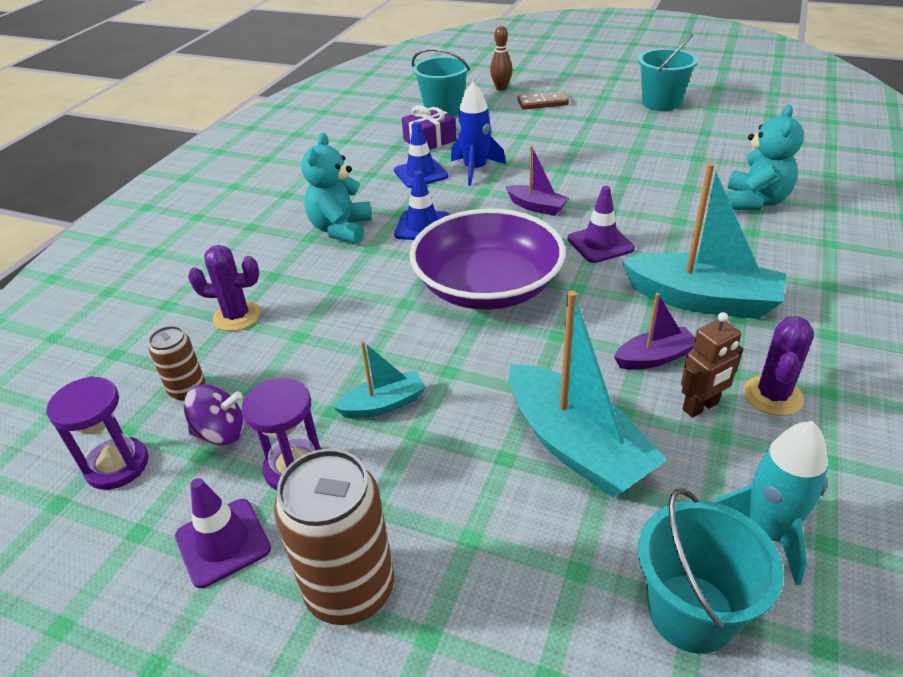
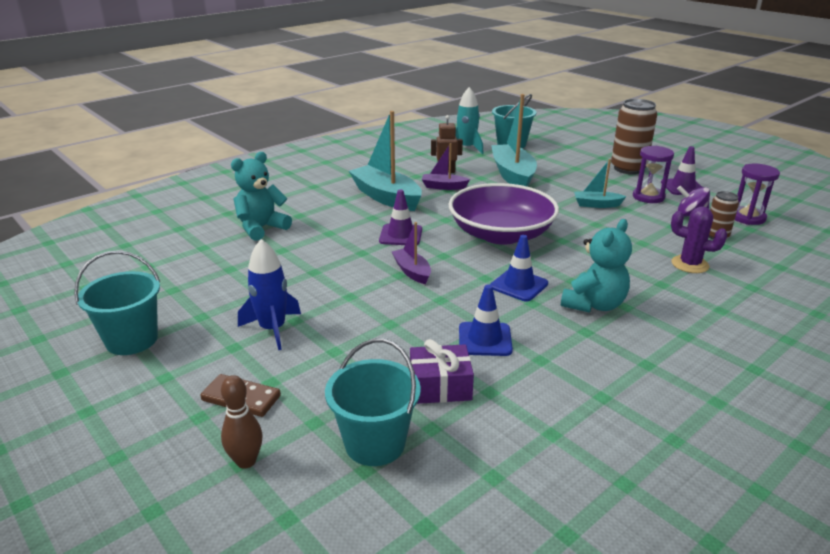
camera: 155 degrees left, 10 degrees down
(475, 169) = (426, 324): blue rocket -> blue rocket (273, 329)
(772, 396) = (411, 167): purple cactus -> none

